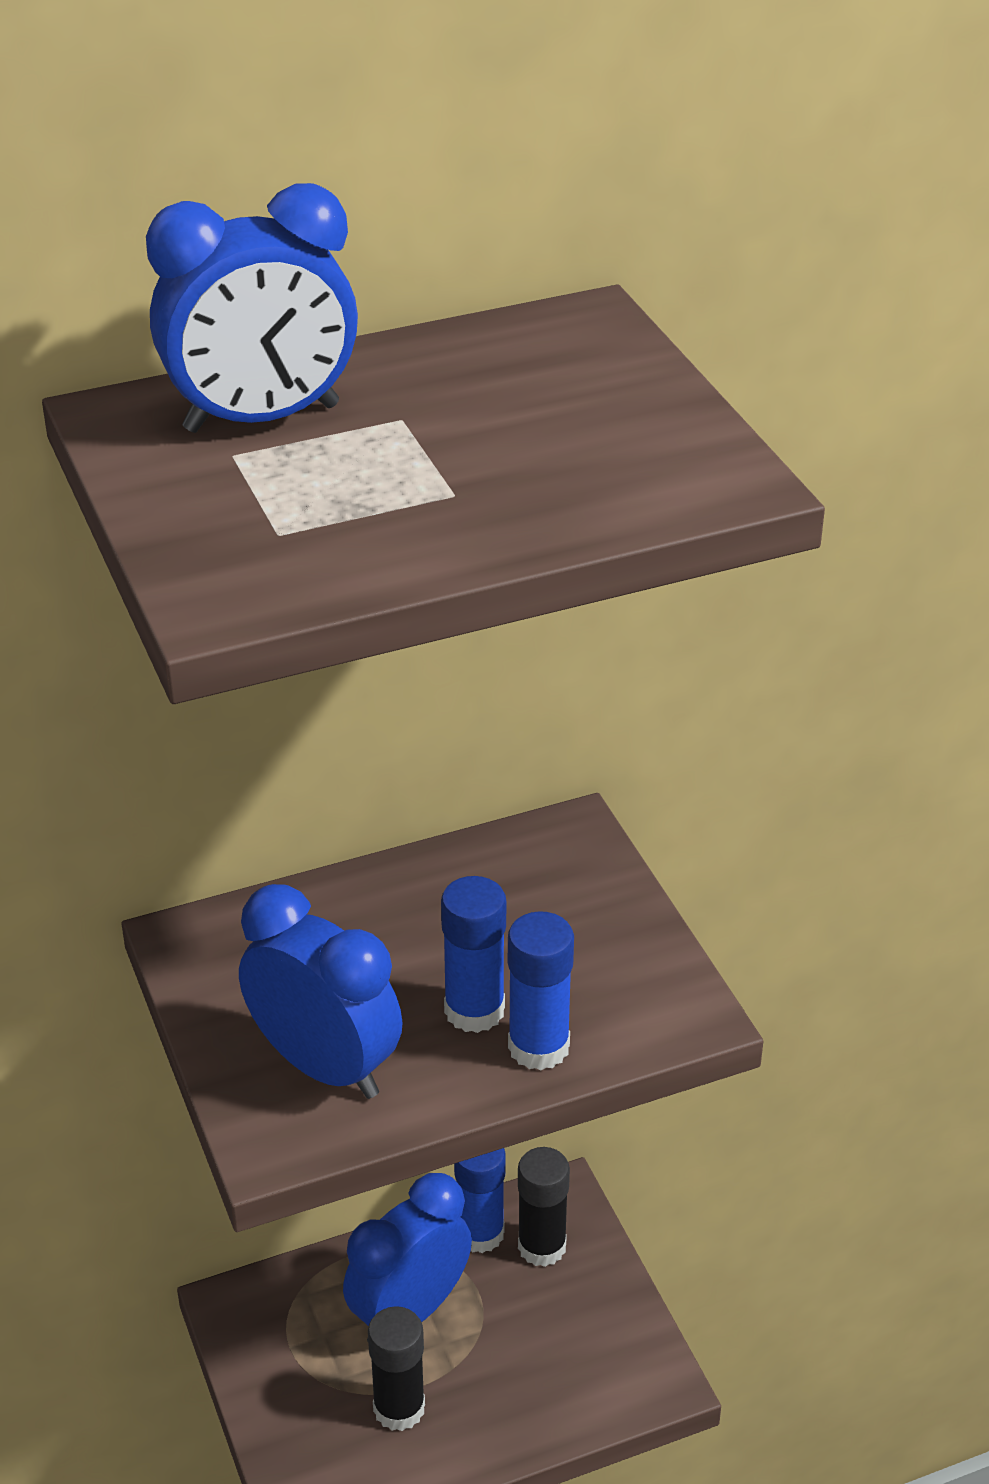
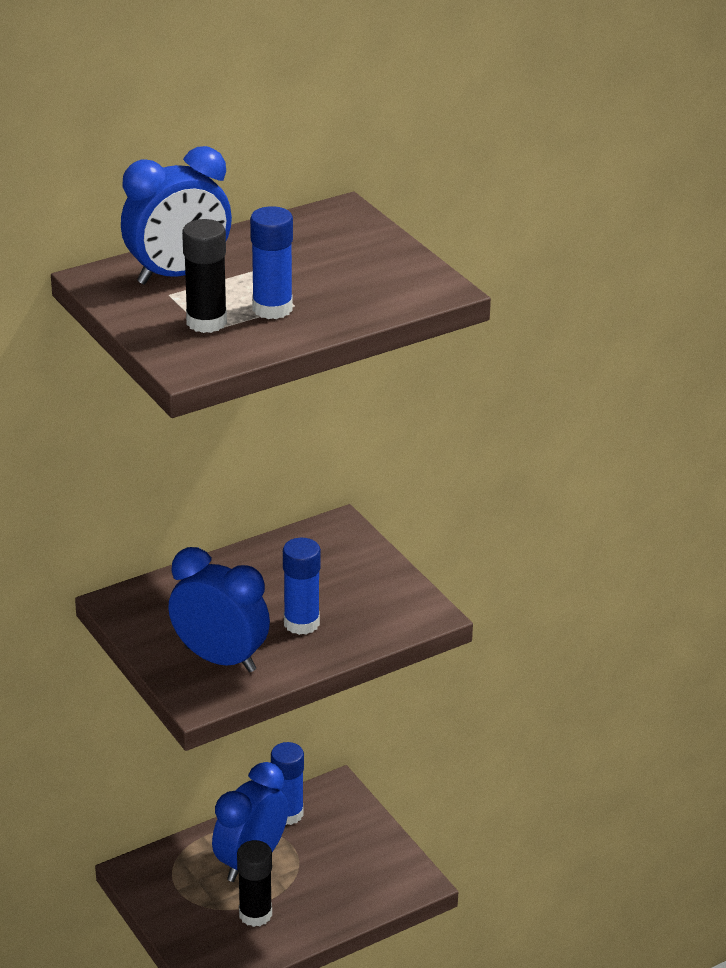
camera: 10 degrees left, 5 degrees down
(538, 1047) = (343, 638): blue glue stick -> blue glue stick (272, 309)
(542, 1246) = (329, 817): black glue stick -> black glue stick (206, 322)

